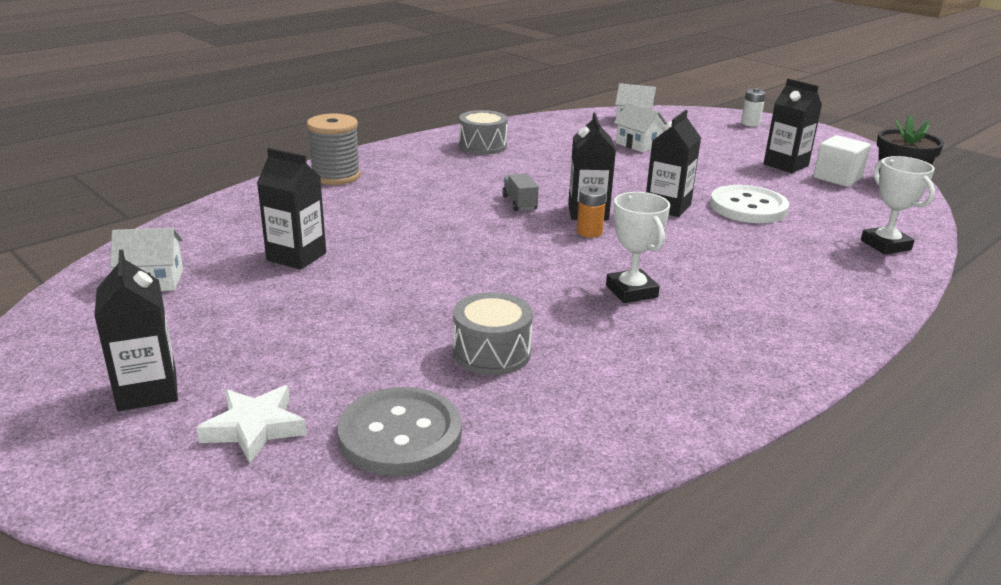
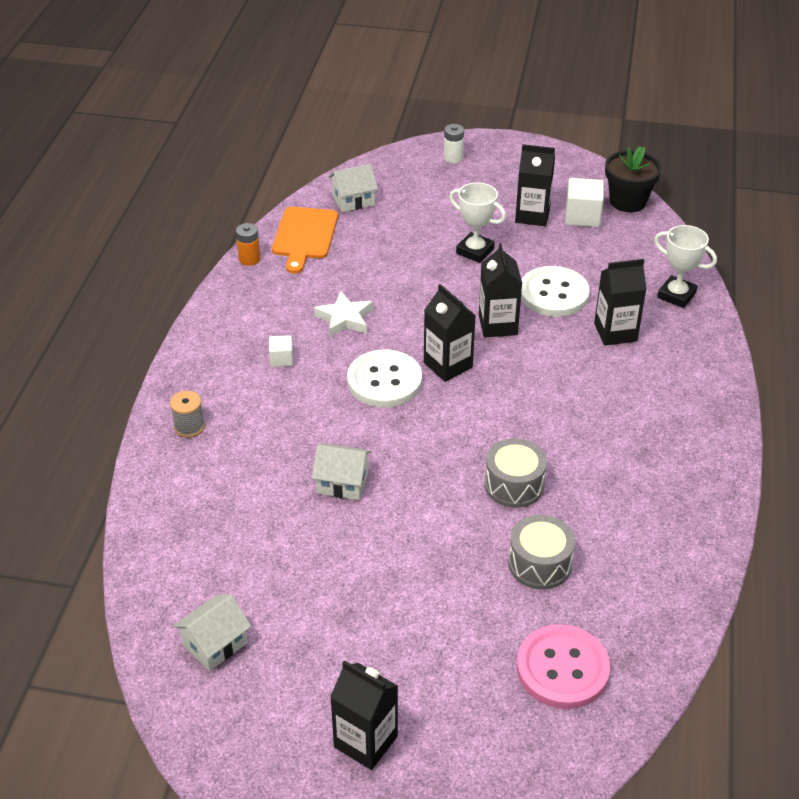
camera: 35 degrees left, 15 degrees up
(254, 428) = (473, 722): white star -> white star (344, 319)
(296, 257) = (290, 549): black carton -> black carton (615, 332)
(336, 176) = (189, 427): grey spool -> grey spool, size x0.59
(400, 434) = (562, 668): grey button -> pink button
(456, 169) = (281, 359): none -> white cube
(482, 146) = (265, 310): grey drum -> grey drum (514, 485)
(519, 203) = (384, 381): grey truck -> white button
(568, 125) = (304, 236): none -> orange cutting board
(589, 232) = (473, 391): orange battery -> orange battery (249, 259)
(631, 291) = (564, 446): white trophy -> white trophy (475, 251)
(638, 144) = (394, 240): white house -> white house (342, 482)

